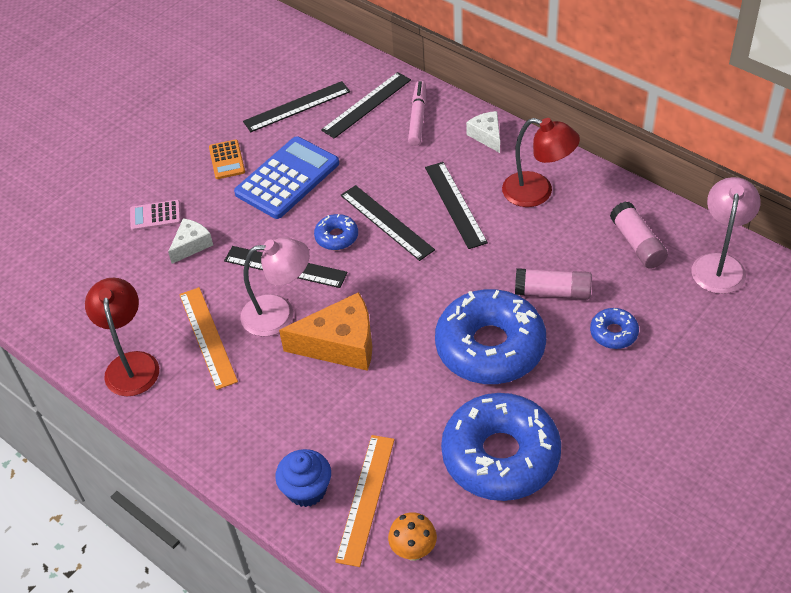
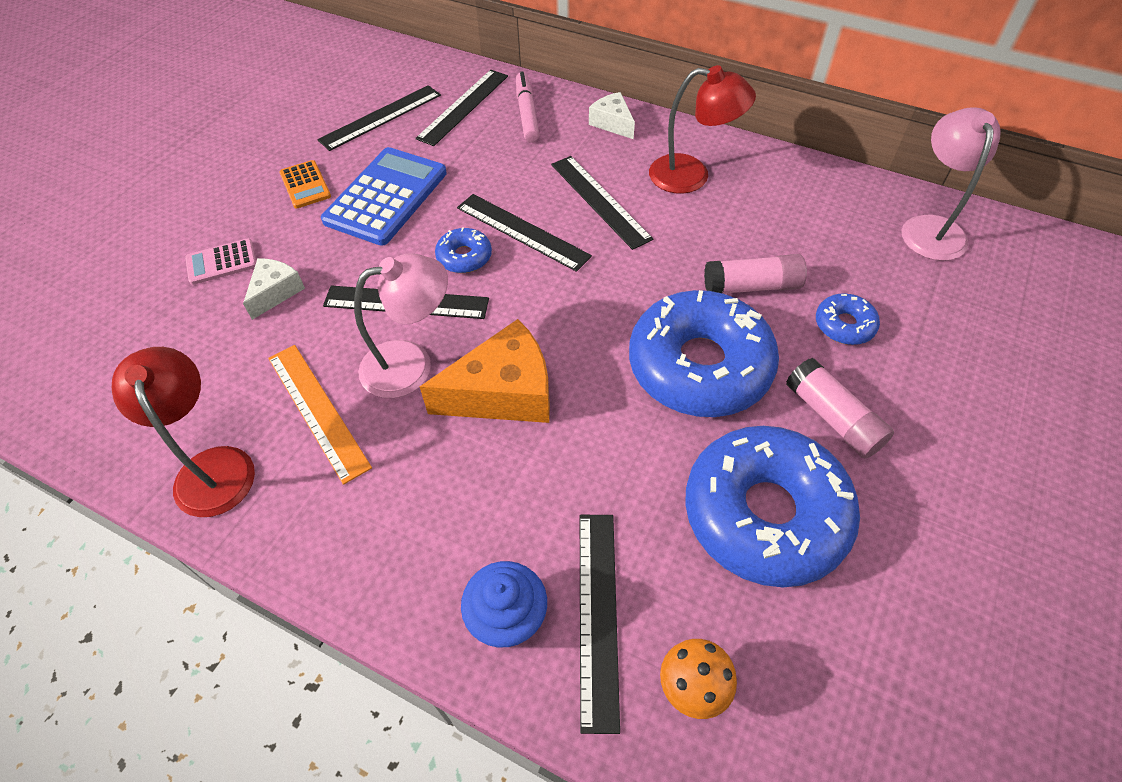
camera: 15 degrees left, 5 degrees up
(366, 499) = (598, 615): orange ruler -> black ruler
(637, 244) = (827, 217): pink glue stick -> pink glue stick (833, 418)

